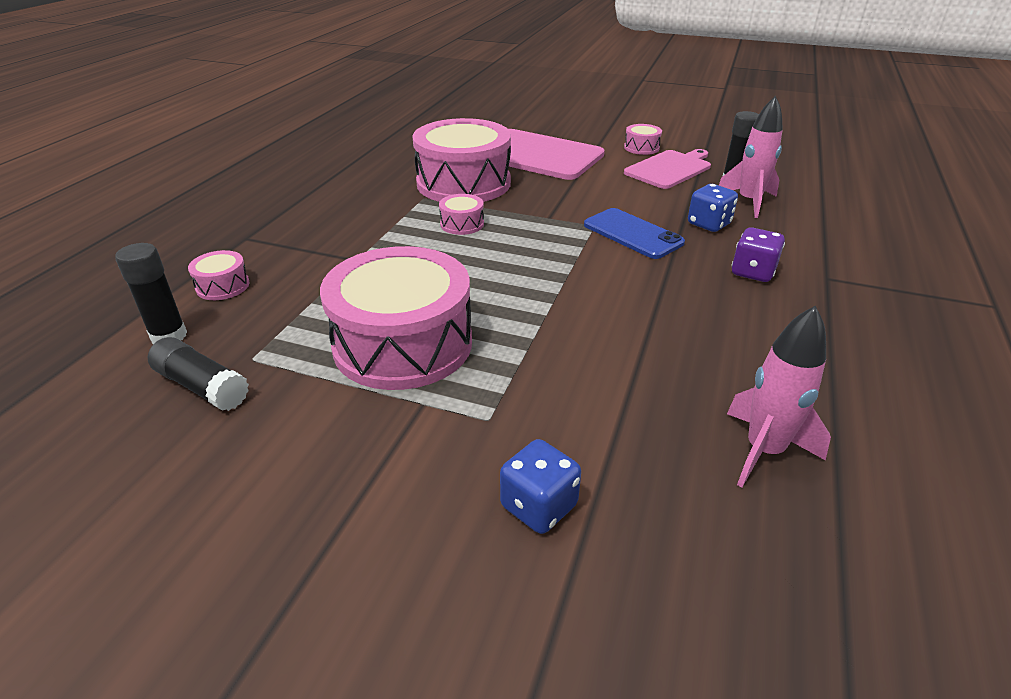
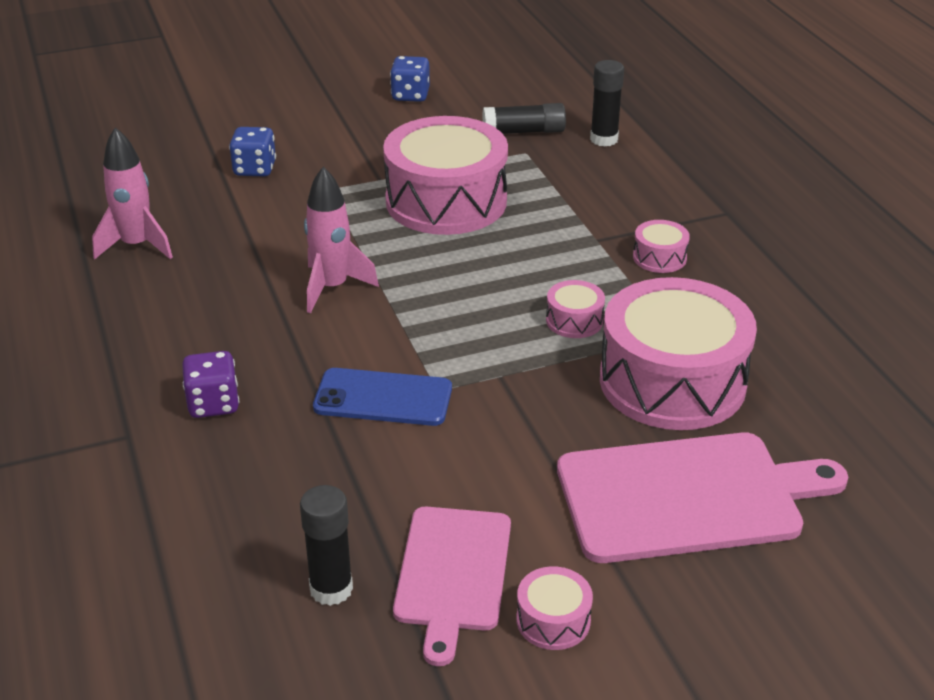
camera: 140 degrees right, 0 degrees up
(223, 286) = (647, 176): pink drum -> pink drum (659, 257)
(709, 224) = (307, 462): blue dice -> blue dice (410, 95)
(748, 202) = (280, 543): pink rocket -> pink rocket (332, 288)

